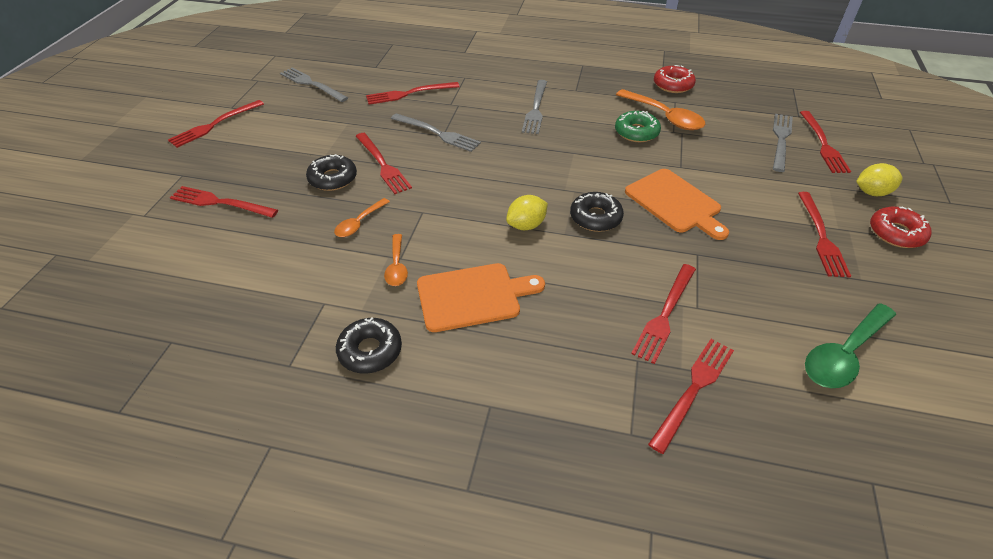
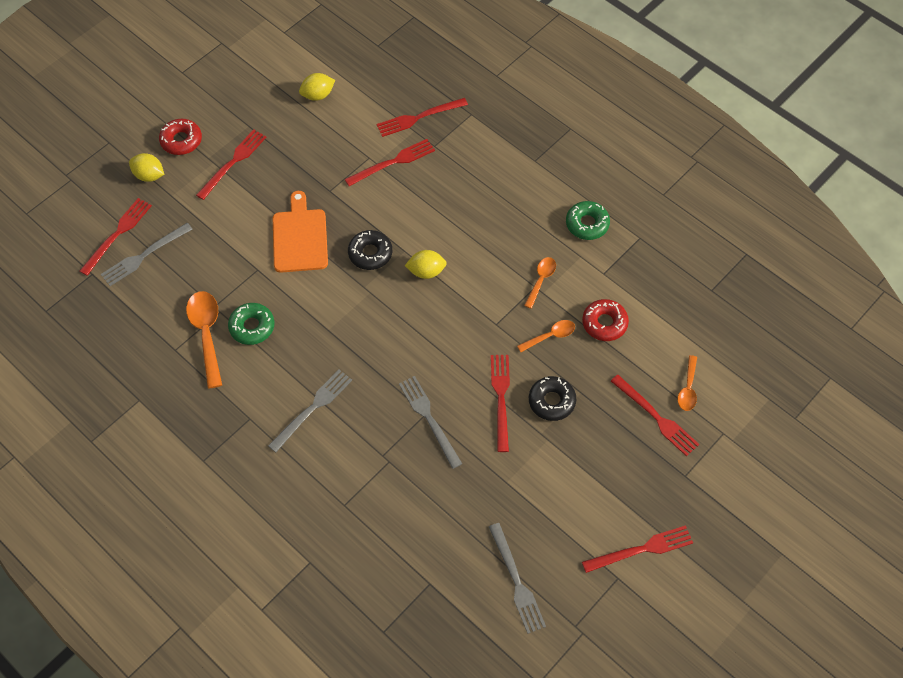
camera: 150 degrees left, 15 degrees up
(188, 235) = (688, 389): none -> orange spoon
(370, 351) = (587, 224): black donut -> green donut
(409, 93) = (420, 503): red fork -> none
(473, 296) = (502, 231): orange cutting board -> none
(673, 85) = (149, 375): red donut -> red donut (604, 323)
(844, 354) = (318, 95): green spoon -> yellow lemon

